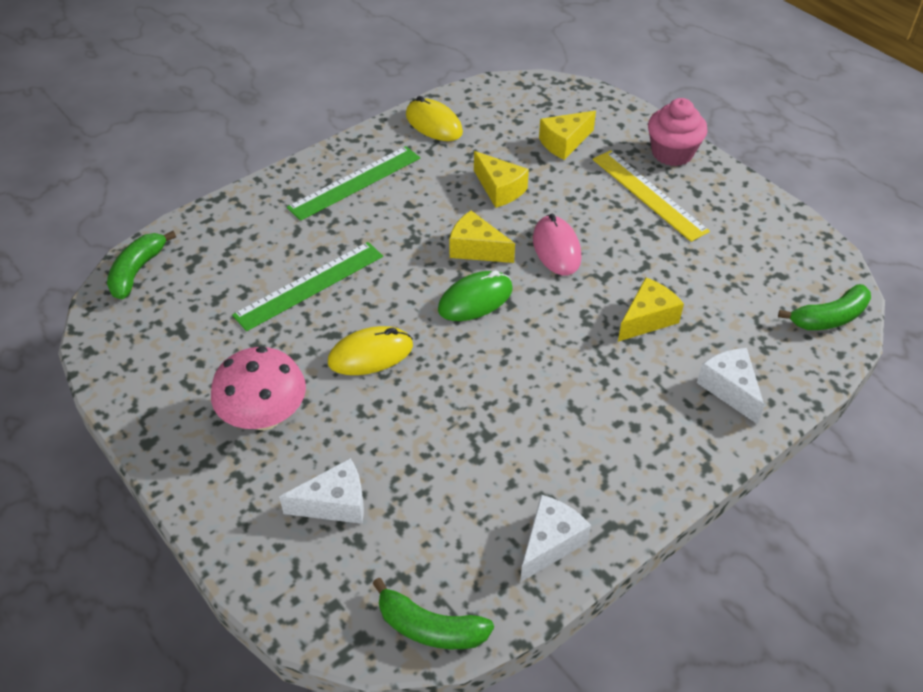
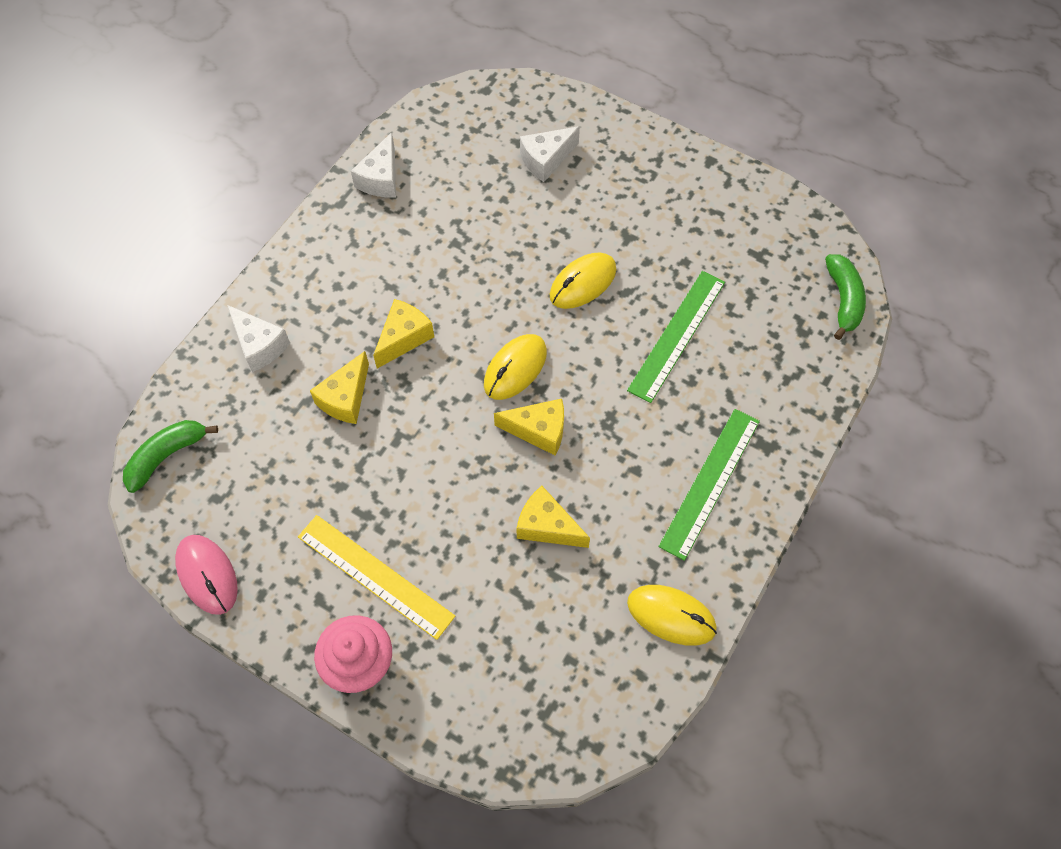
camera: 160 degrees right, 15 degrees up
(265, 416) = (637, 205): pink mushroom -> none
(430, 627) = (444, 107): green banana -> none
(475, 300) = (515, 368): green mouse -> yellow mouse
(556, 248) = (457, 458): pink mouse -> pink mouse (207, 575)
(564, 143) = (498, 636): yellow cheese -> yellow cheese (404, 338)

